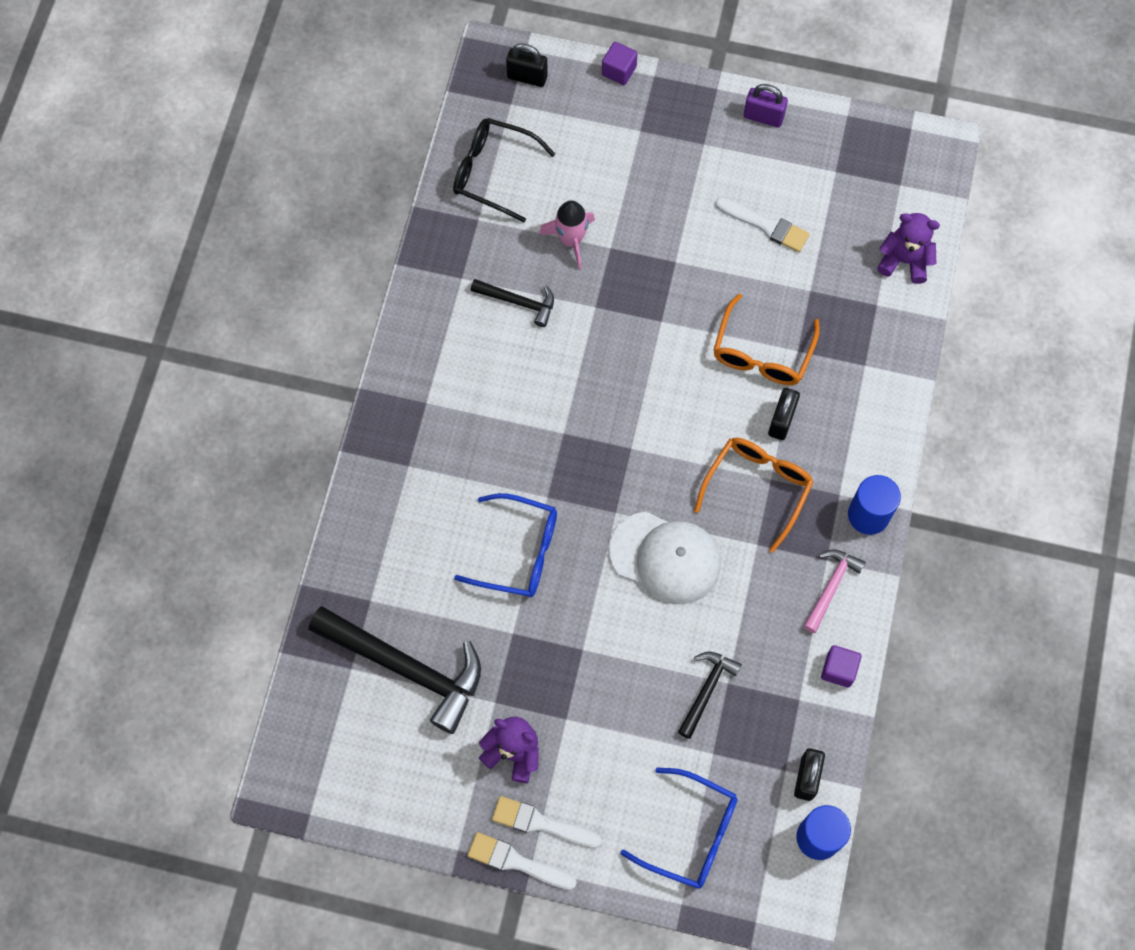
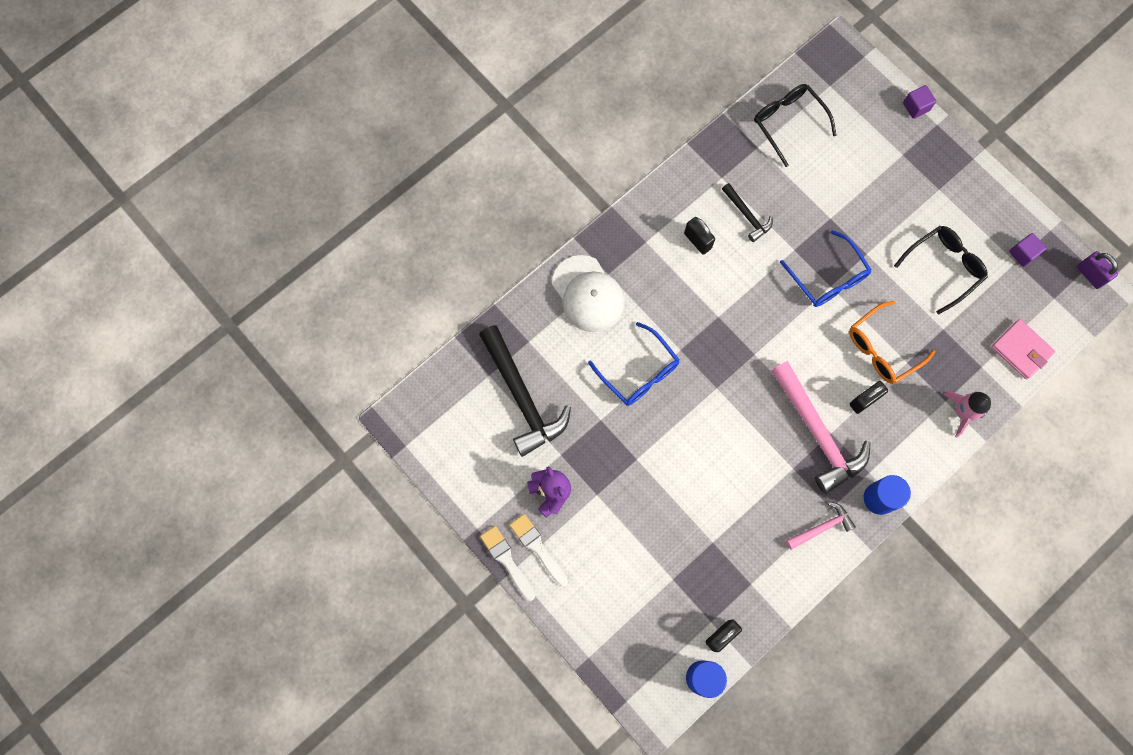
camera: 35 degrees right, 5 degrees up
(527, 77) = (852, 75): black padlock -> black padlock (697, 241)
(571, 240) = (808, 197): pink rocket -> pink rocket (962, 412)
(665, 557) = (728, 437): white cap -> white cap (588, 294)
(690, 833) = (624, 618): blue glasses -> blue glasses (827, 277)
(707, 690) = (696, 537): black hammer -> none
(757, 489) = (817, 433): orange glasses -> pink hammer
(763, 117) = (992, 196): purple padlock -> purple padlock (1090, 275)
(766, 225) = (943, 268): white brush -> black glasses
(838, 669) = (789, 583): purple cube -> purple cube (1023, 254)
(904, 261) = (1021, 350): purple teddy bear -> pink wallet

